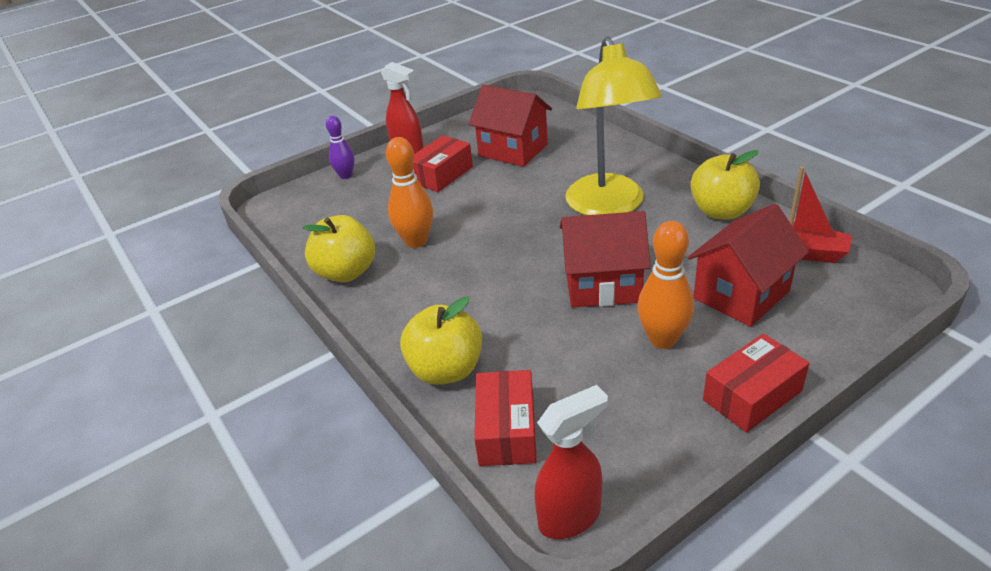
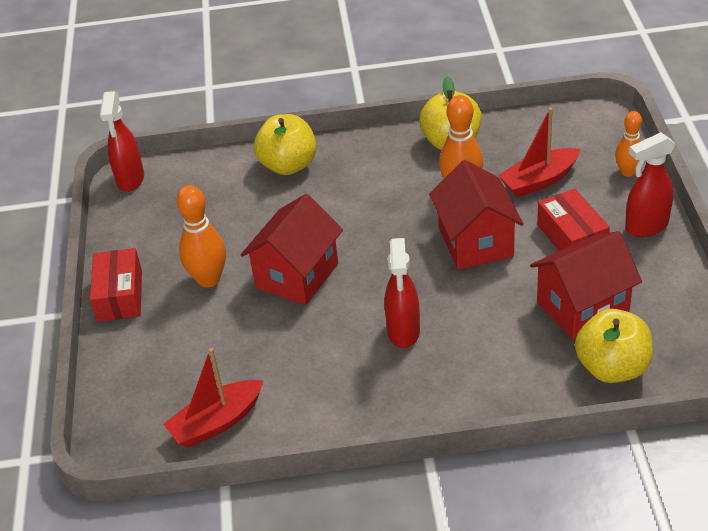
camera: 120 degrees right, 5 degrees up
(346, 175) = (627, 172): purple bowling pin -> orange bowling pin
(379, 209) = (539, 181): none -> red boat
(507, 430) = (211, 176): red box -> none
(609, 206) = (403, 332): yellow lamp -> red spray bottle
(721, 211) = (320, 408): yellow apple -> yellow apple (612, 368)
(741, 294) = (206, 350): red house -> red house (475, 242)

